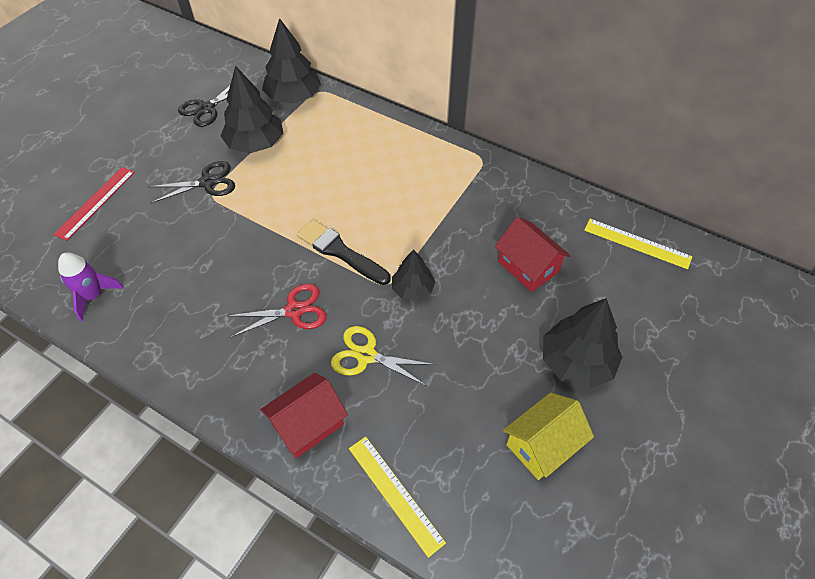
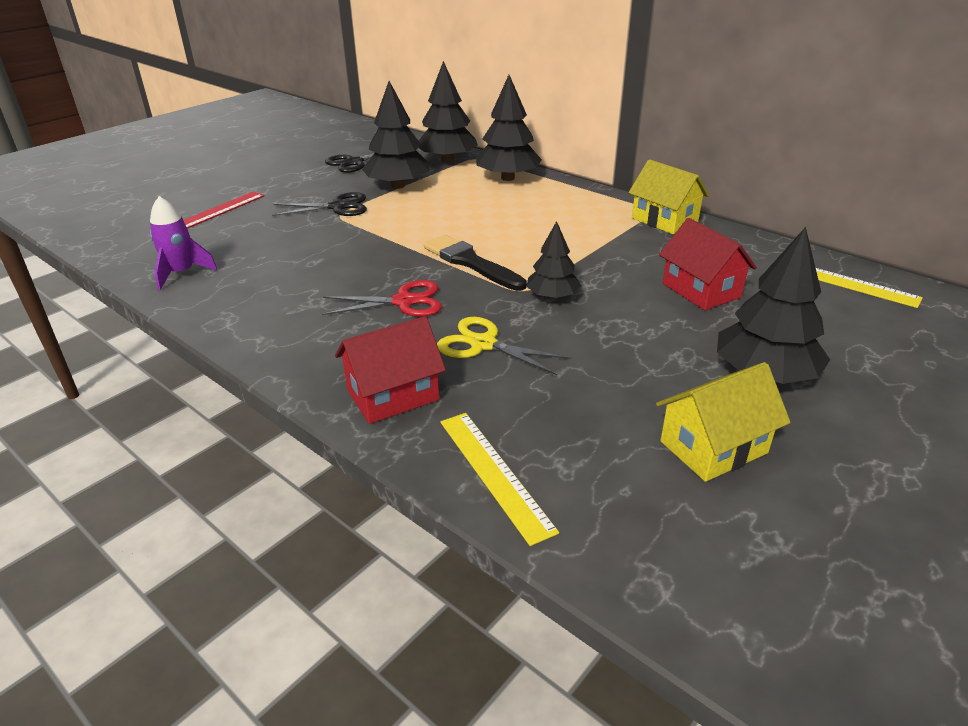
camera: 10 degrees right, 20 degrees down
(353, 121) = (508, 178): none -> black tree
(494, 173) = (664, 220): none -> yellow house

